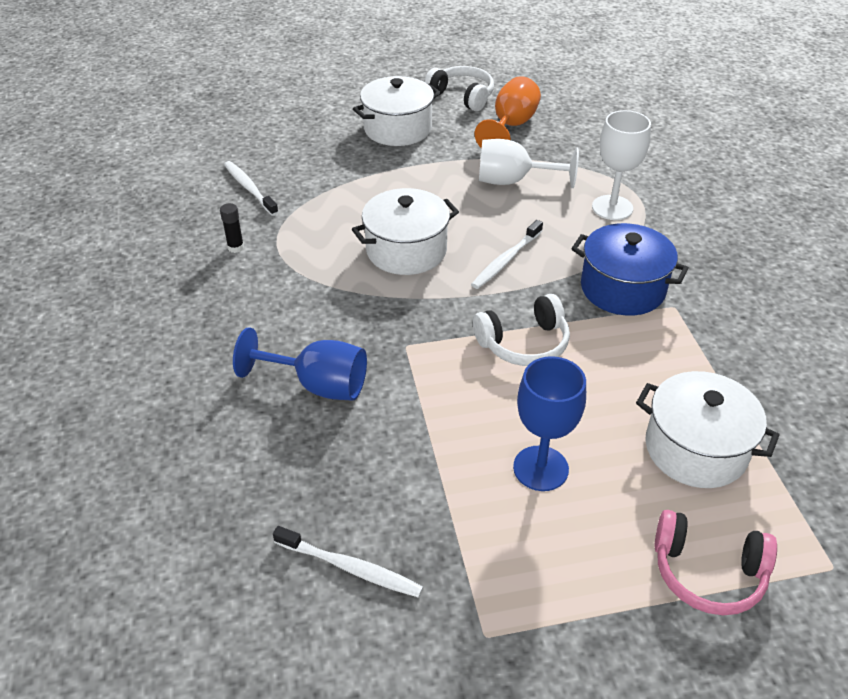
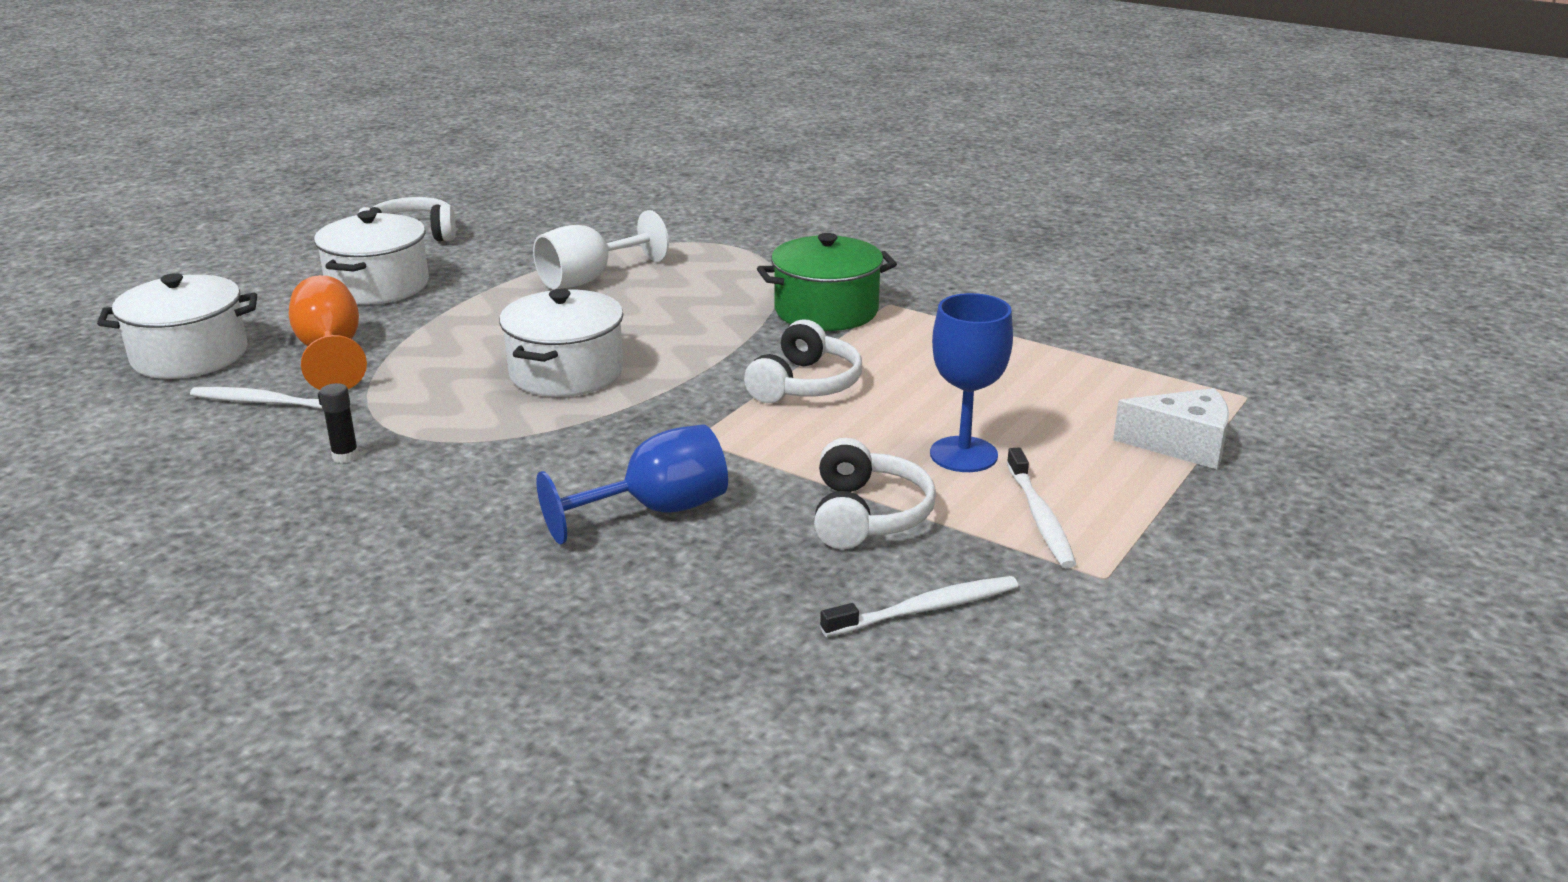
camera: 45 degrees left, 15 degrees down
(417, 473) = (868, 515): none -> white headphones
(505, 260) = (685, 337): white toothbrush -> white toothbrush (1040, 517)
(511, 126) = (512, 240): orange goblet -> orange goblet (331, 353)
(612, 208) = (721, 261): white goblet -> none
(622, 288) = (826, 311): blue pot -> green pot
(696, 449) = (1054, 381): white pot -> white pot (190, 355)
(707, 573) = (1182, 445): pink headphones -> white cheese

